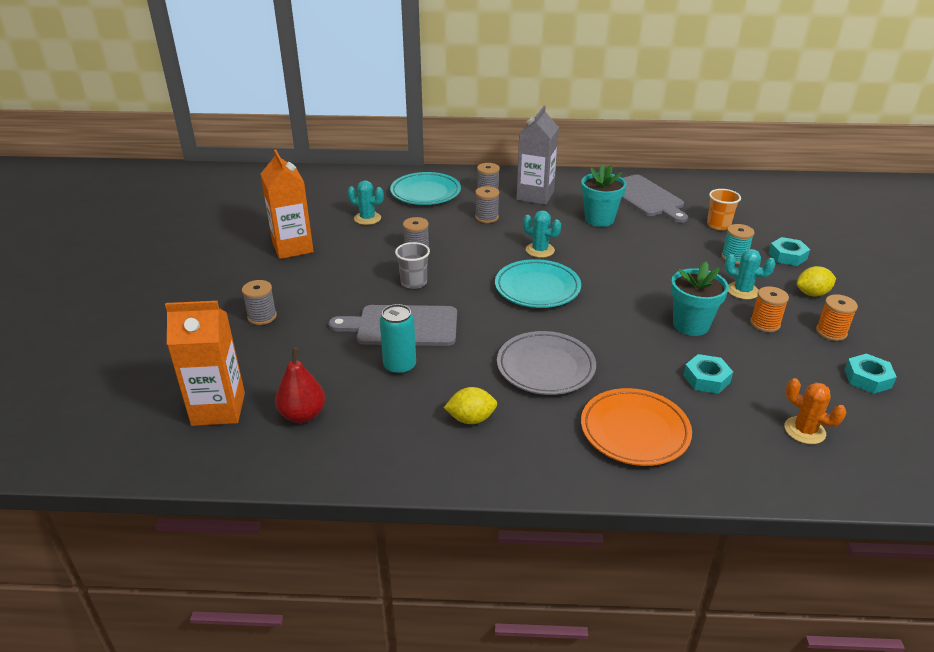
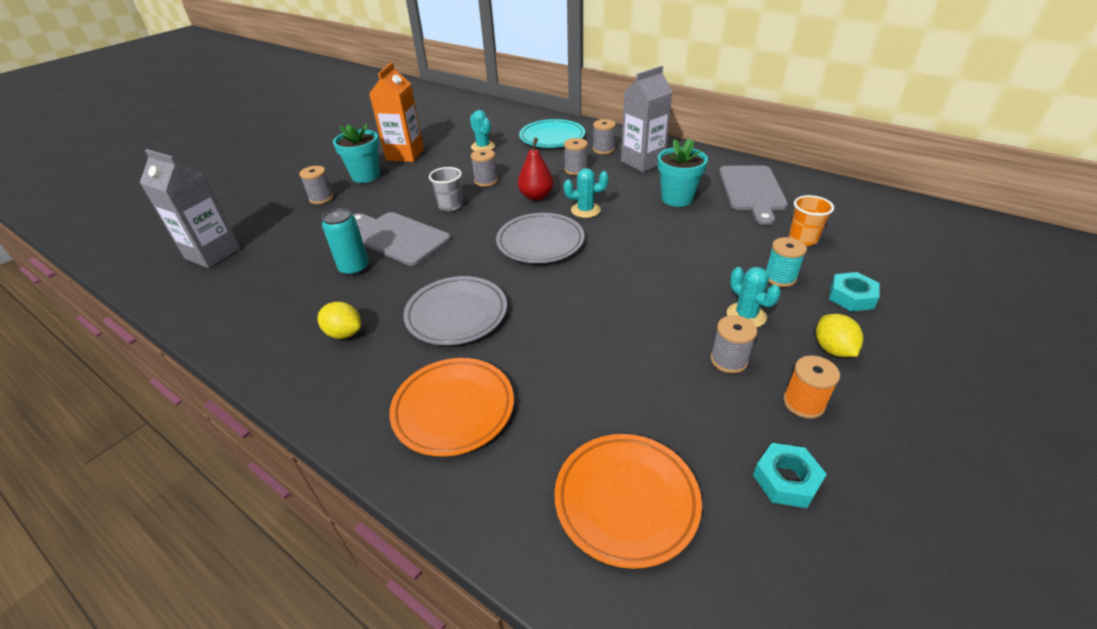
camera: 35 degrees right, 5 degrees up
(218, 409) = (212, 253): orange carton -> grey carton
(303, 415) = (249, 279): red pear -> red pear (536, 196)
(537, 288) = (540, 242): turquoise plate -> grey plate
(540, 250) = (585, 210): turquoise cactus -> turquoise cactus turned 75 degrees counterclockwise
(691, 325) = (642, 329): turquoise flower pot -> turquoise flower pot (366, 176)
(706, 379) = (588, 391): turquoise nut -> none
(765, 324) = (728, 360): orange spool -> grey spool
(804, 430) = (626, 501): orange cactus -> orange plate
(812, 293) = (833, 349): yellow lemon -> yellow lemon turned 60 degrees clockwise

